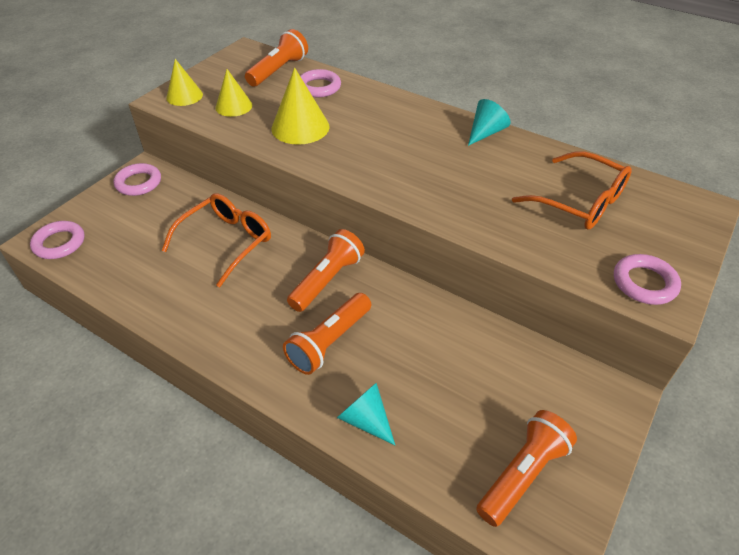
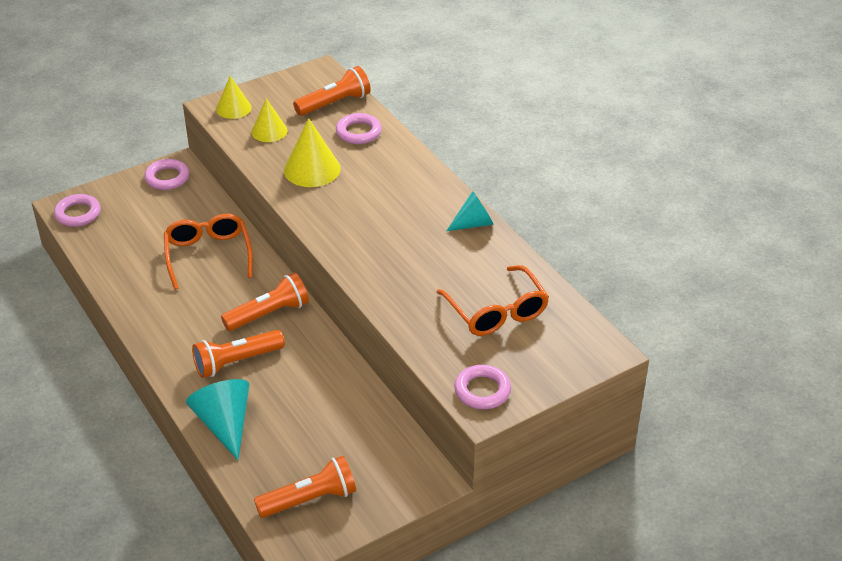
camera: 25 degrees right, 5 degrees down
(226, 242) = (208, 255): orange glasses -> orange glasses turned 75 degrees counterclockwise
(365, 419) = (225, 424): turquoise cone -> turquoise cone, size x1.51

